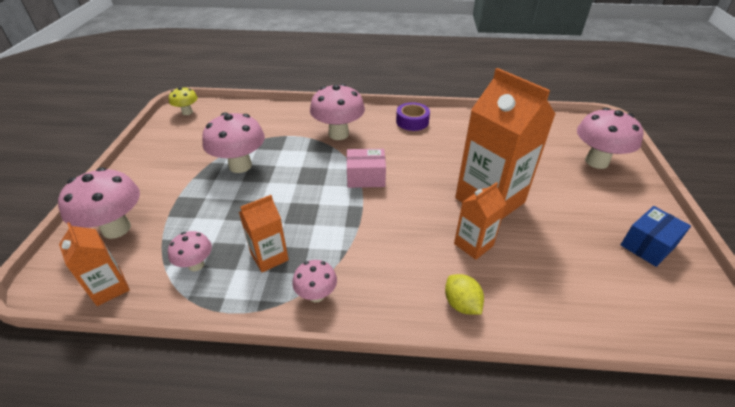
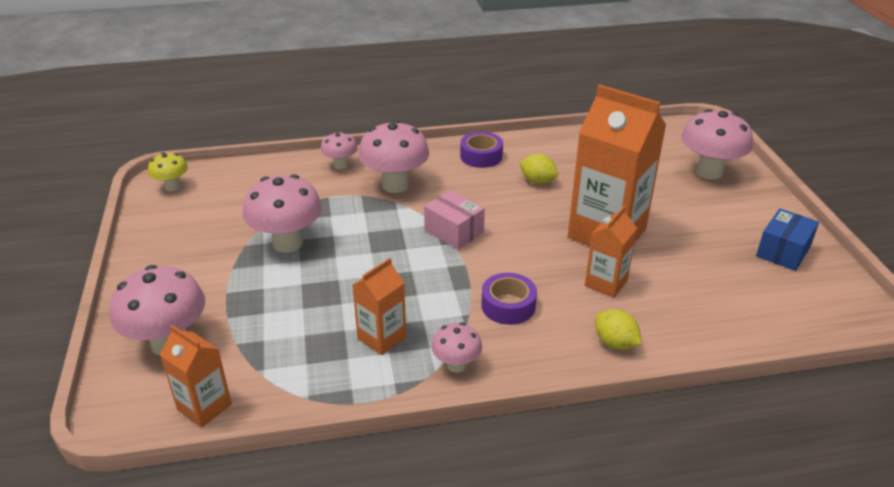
camera: 15 degrees left, 5 degrees down
(196, 265) = (297, 363): pink mushroom -> pink mushroom (340, 165)
(366, 177) = (454, 232): pink box -> pink box turned 60 degrees clockwise
(382, 249) = (508, 306): none -> purple tape
(448, 147) = (537, 181): none -> yellow lemon

